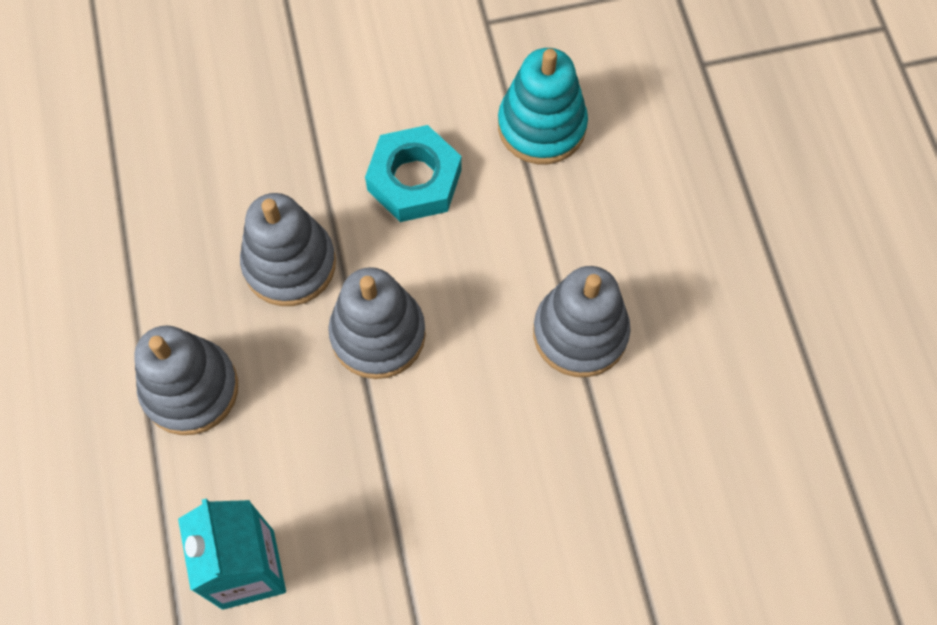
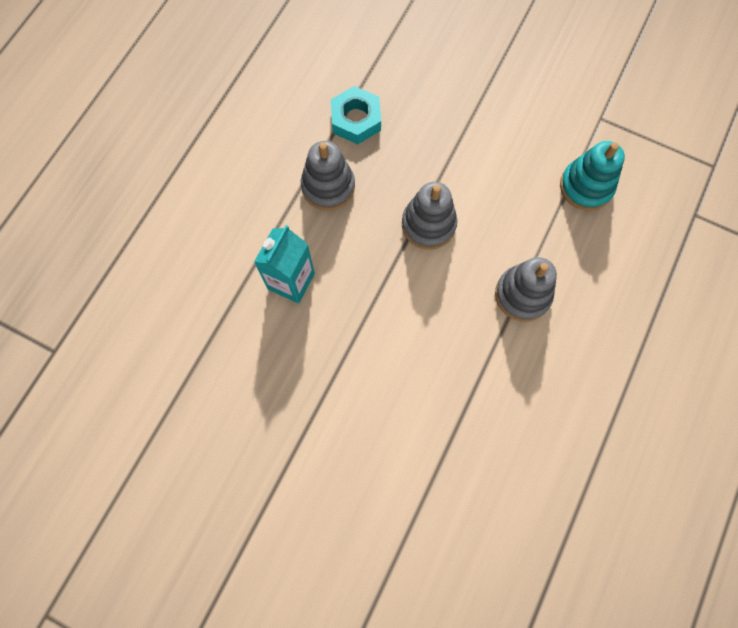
camera: 40 degrees right, 5 degrees up
(289, 264) = (414, 164): grey stacking toy -> none
(414, 180) = (503, 168): turquoise nut -> turquoise nut (356, 119)

